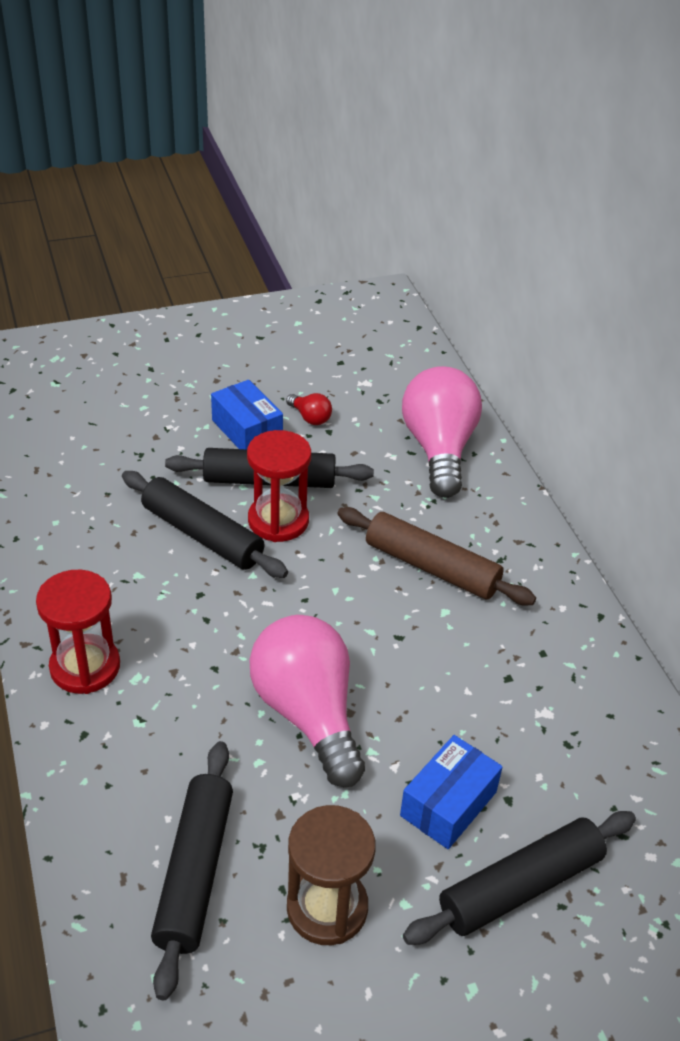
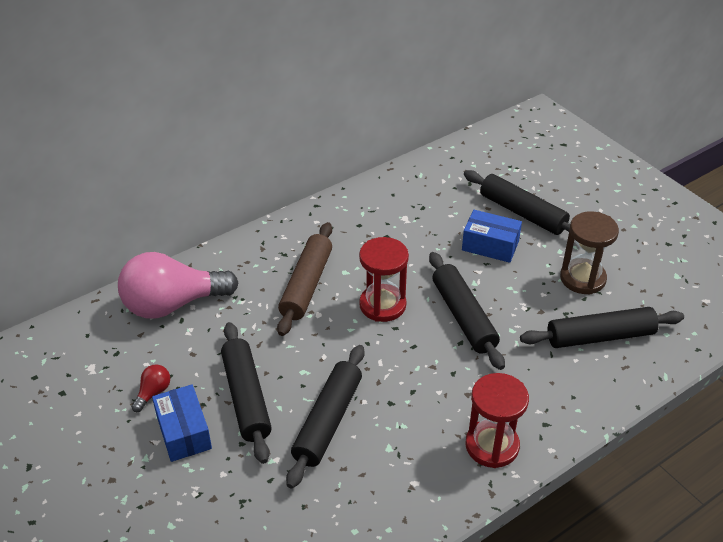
camera: 105 degrees left, 0 degrees up
(247, 430) = (183, 432): blue box -> blue box turned 60 degrees counterclockwise
(278, 521) = (292, 379): red hourglass -> red hourglass (382, 305)
(308, 713) = (463, 317): pink light bulb -> black rolling pin

